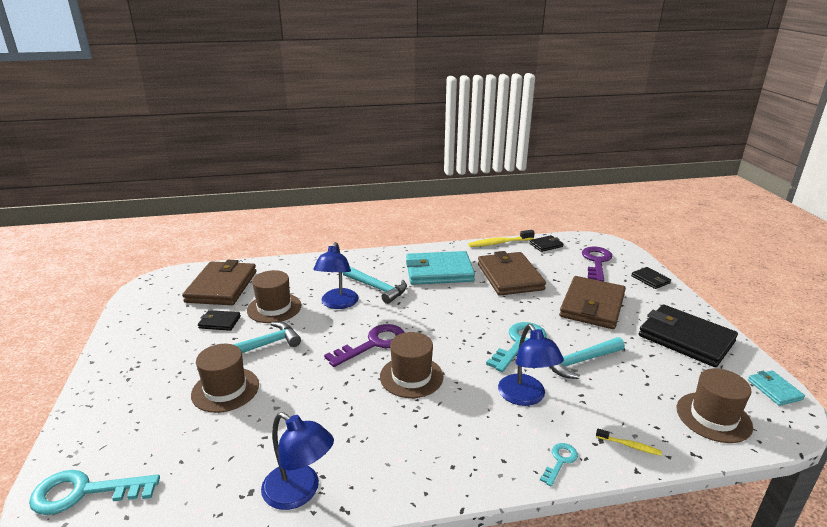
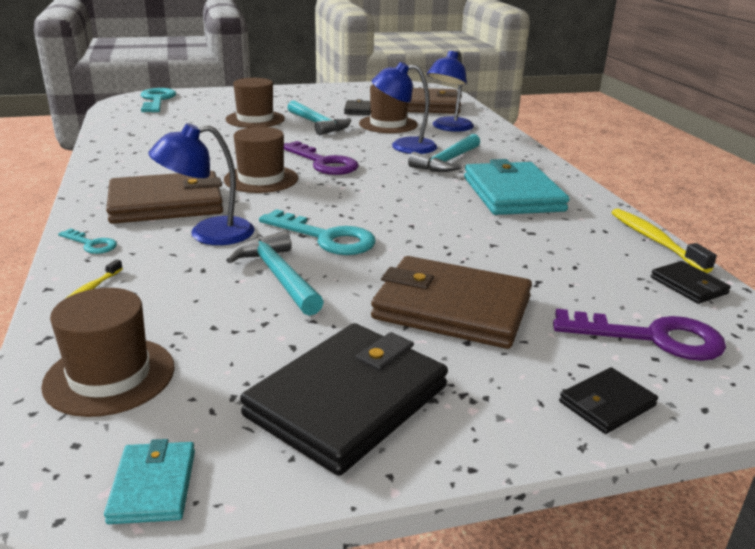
camera: 85 degrees right, 0 degrees up
(299, 492) = (121, 146): blue lamp -> blue lamp (448, 128)
(510, 277) = (525, 242): brown wallet -> brown wallet (166, 203)
(774, 389) = (153, 486): turquoise wallet -> turquoise wallet turned 75 degrees counterclockwise

